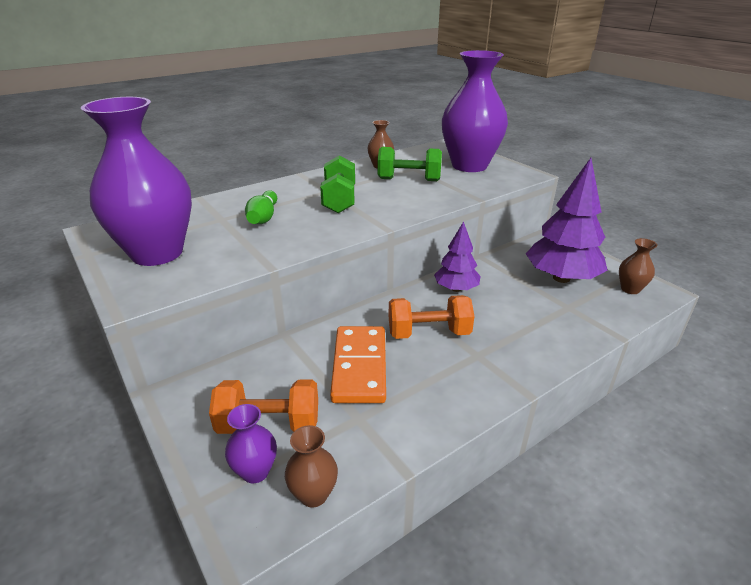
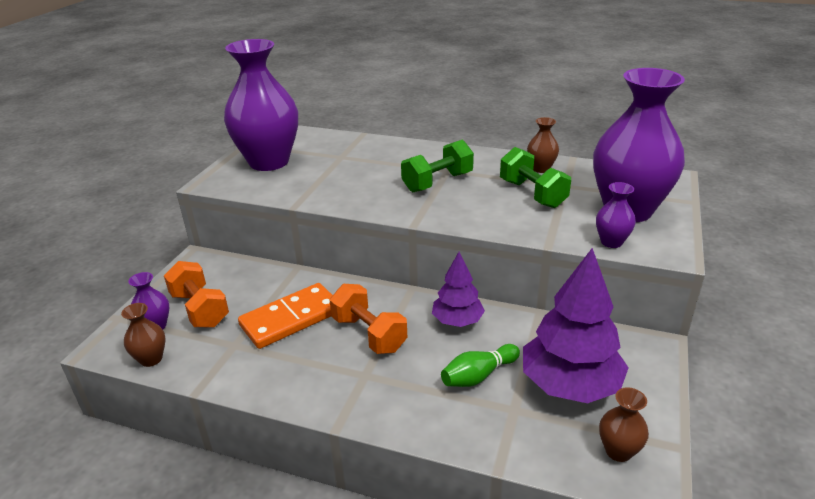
camera: 55 degrees right, 0 degrees up
(263, 217) = (363, 169): green bowling pin -> green bowling pin (478, 375)
(499, 182) = (611, 242): none -> purple vase

